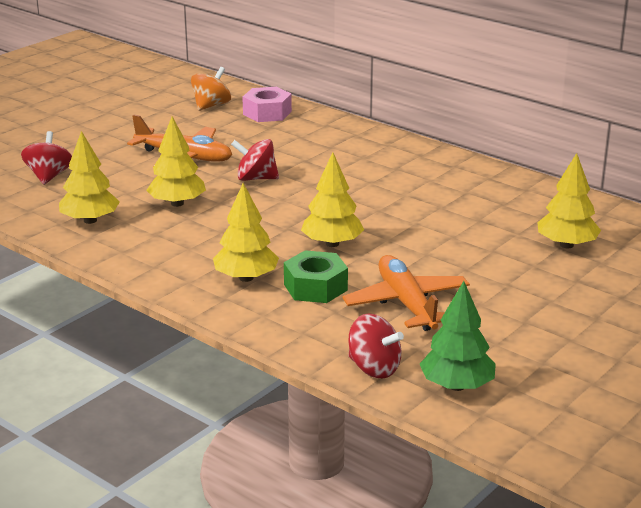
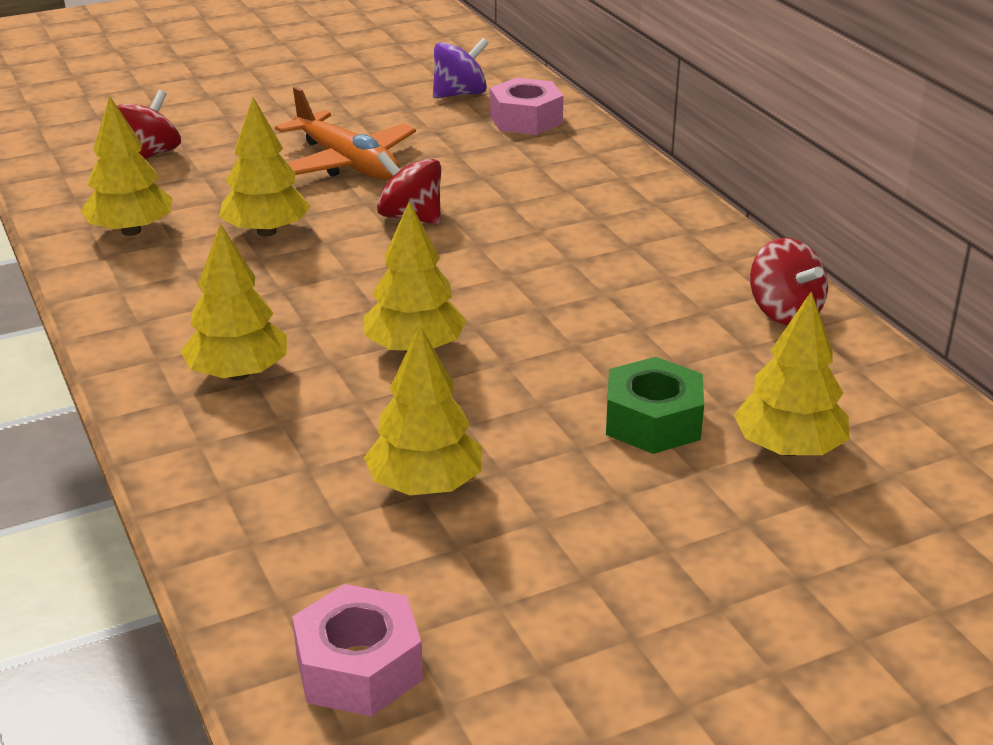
camera: 25 degrees right, 5 degrees up
(211, 105) = (460, 94): orange spinning top -> purple spinning top
(315, 287) = (319, 417): green nut -> green nut (653, 421)
(374, 368) = (263, 589): red spinning top -> red spinning top (784, 312)
(406, 304) = (425, 485): orange plane -> yellow tree
(457, 386) = (358, 667): green tree -> pink nut

